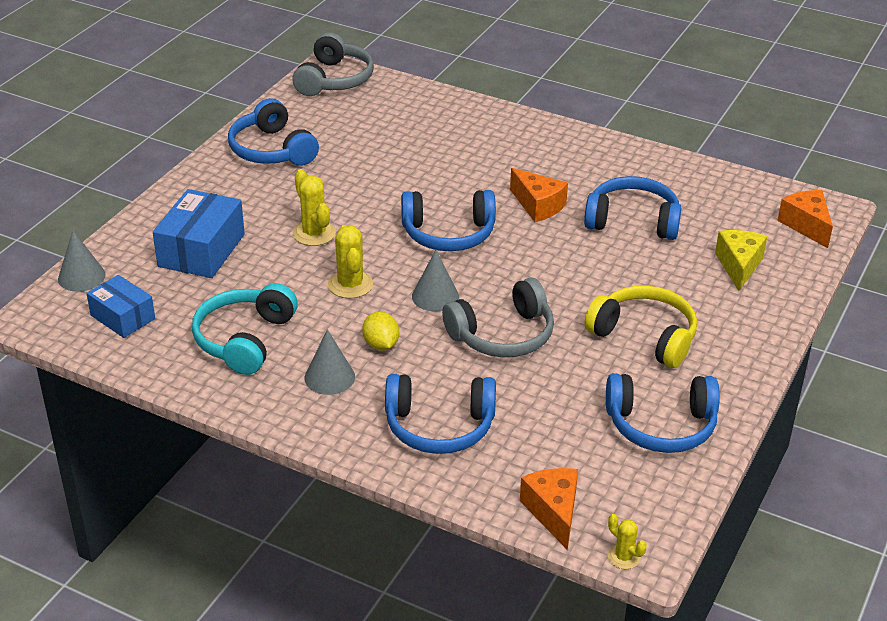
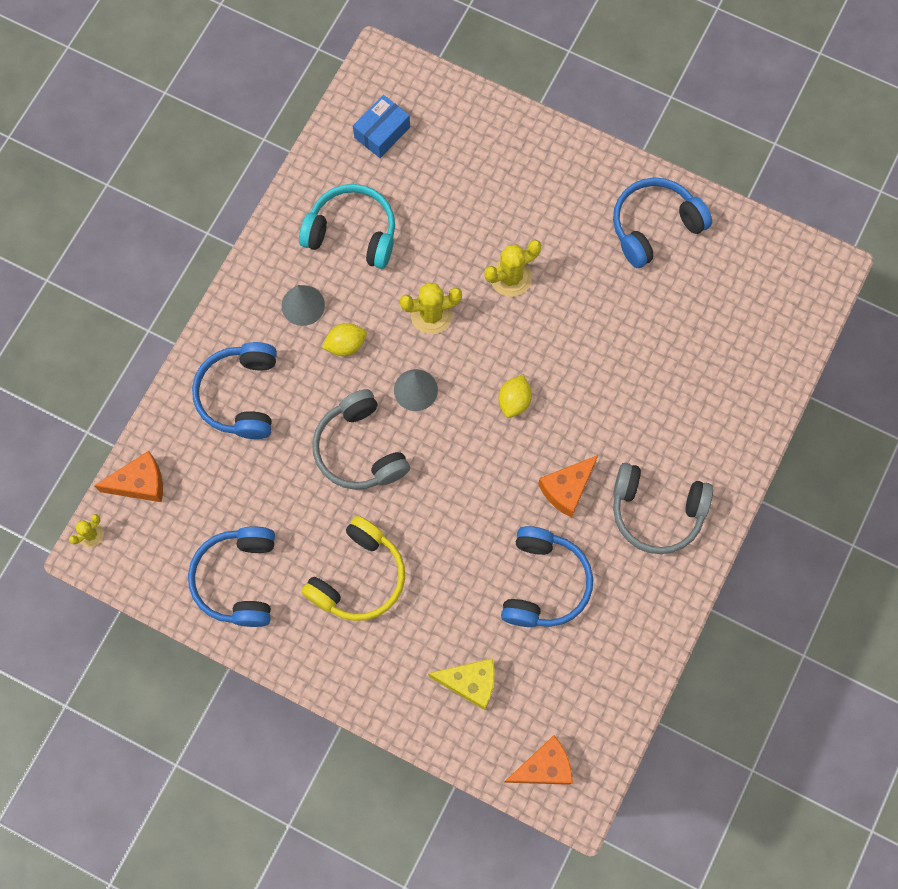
camera: 90 degrees right, 35 degrees up
(81, 277) = (438, 90): grey cone -> none
(201, 250) = (480, 182): blue box -> none
(334, 80) = (803, 277): grey headphones -> grey headphones (656, 512)
(448, 234) = (514, 401): blue headphones -> yellow lemon

